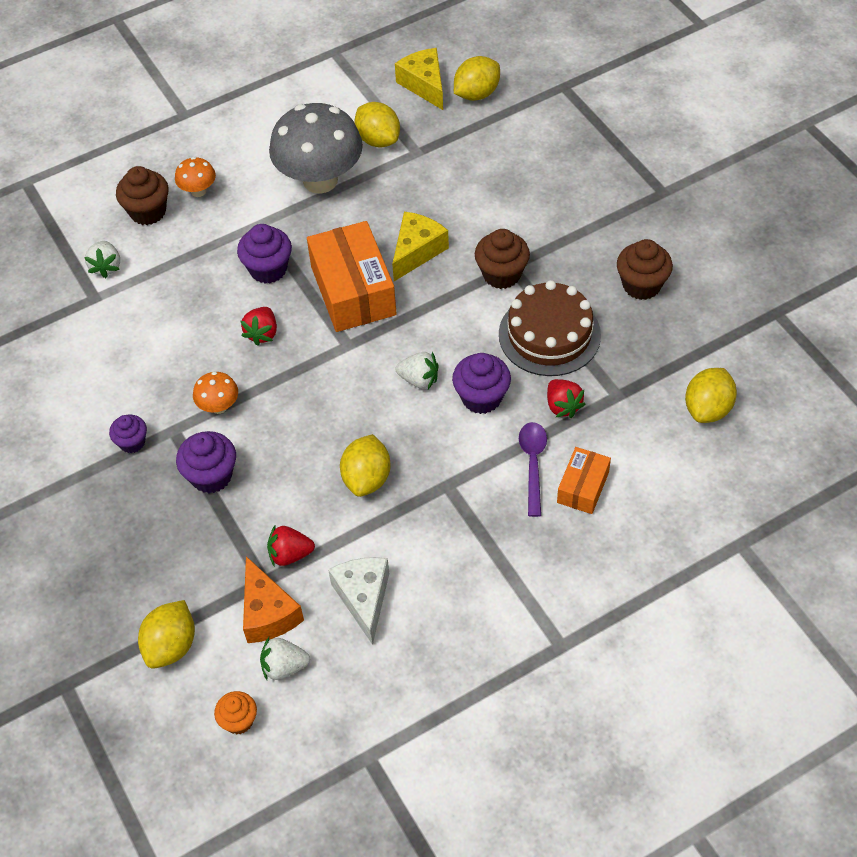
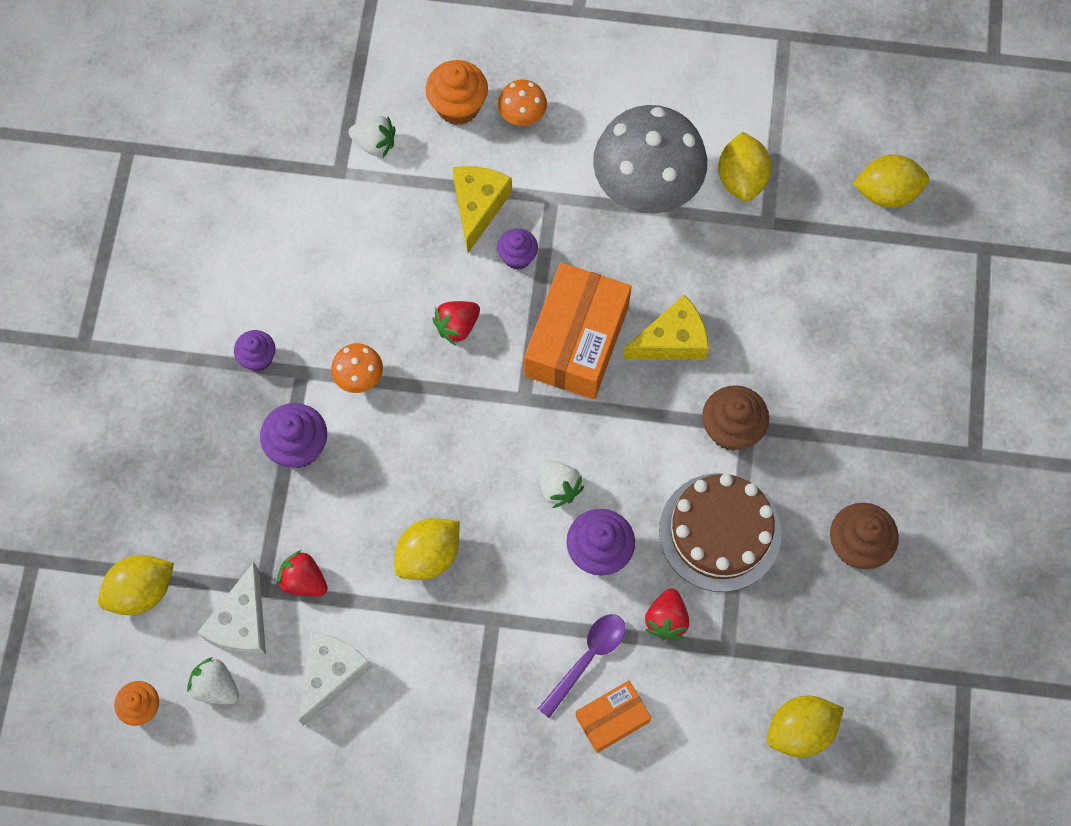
camera: 35 degrees right, 15 degrees up
(106, 267) = (375, 144): white strawberry -> white strawberry turned 105 degrees counterclockwise
(148, 212) = (458, 106): brown cupcake -> orange cupcake
(268, 269) = (517, 257): purple cupcake -> purple cupcake, size x0.64
(268, 613) = (242, 623): orange cheese -> white cheese
(424, 85) = (842, 143): yellow cheese -> yellow cheese (478, 206)

